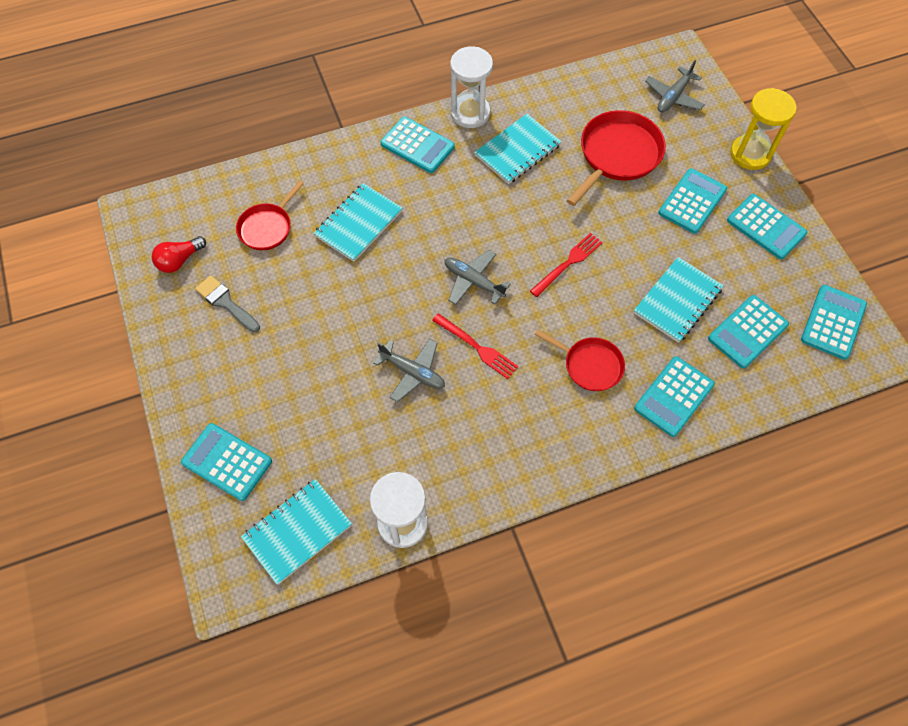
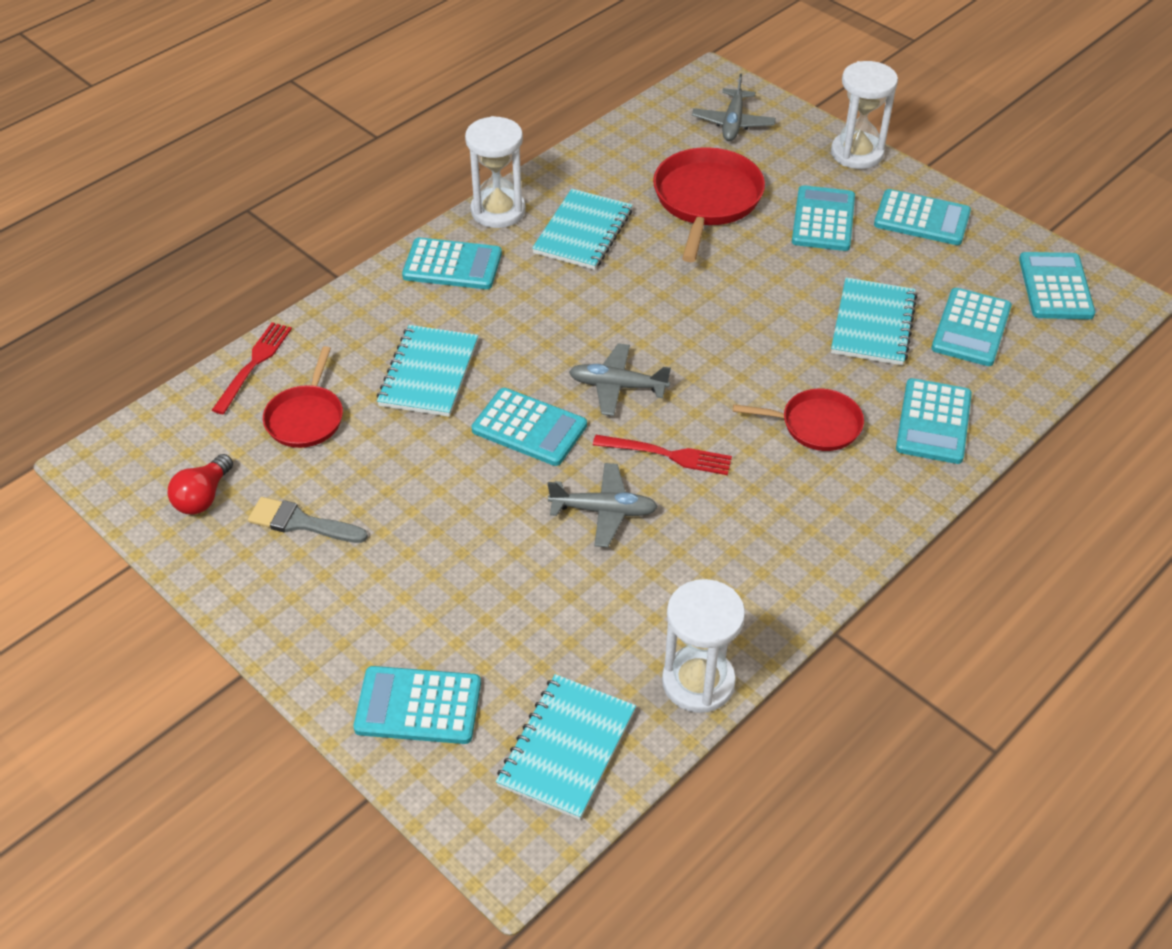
camera: 25 degrees left, 15 degrees down
(399, 290) = (529, 428): none -> turquoise calculator
(568, 263) = (721, 328): red fork -> red fork (254, 364)
(750, 154) = (857, 153): yellow hourglass -> white hourglass

